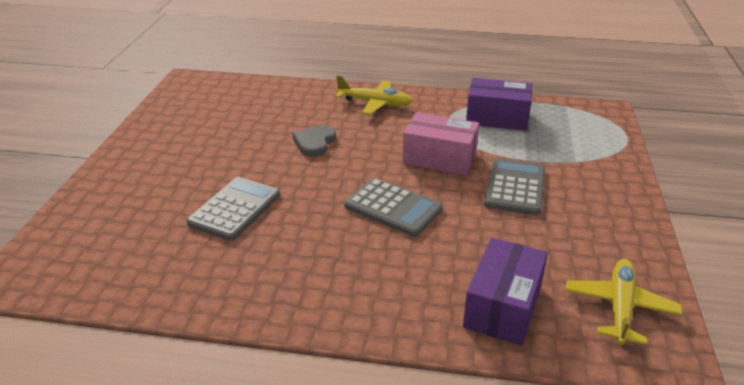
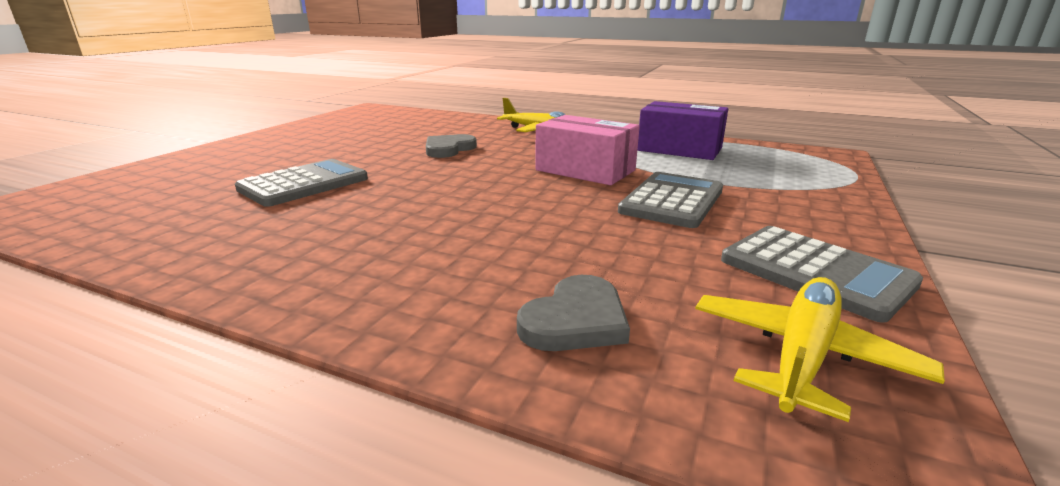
camera: 15 degrees right, 10 degrees down
(393, 208) = (491, 201): grey calculator -> grey calculator (815, 272)
(503, 306) = (575, 320): purple box -> grey heart

